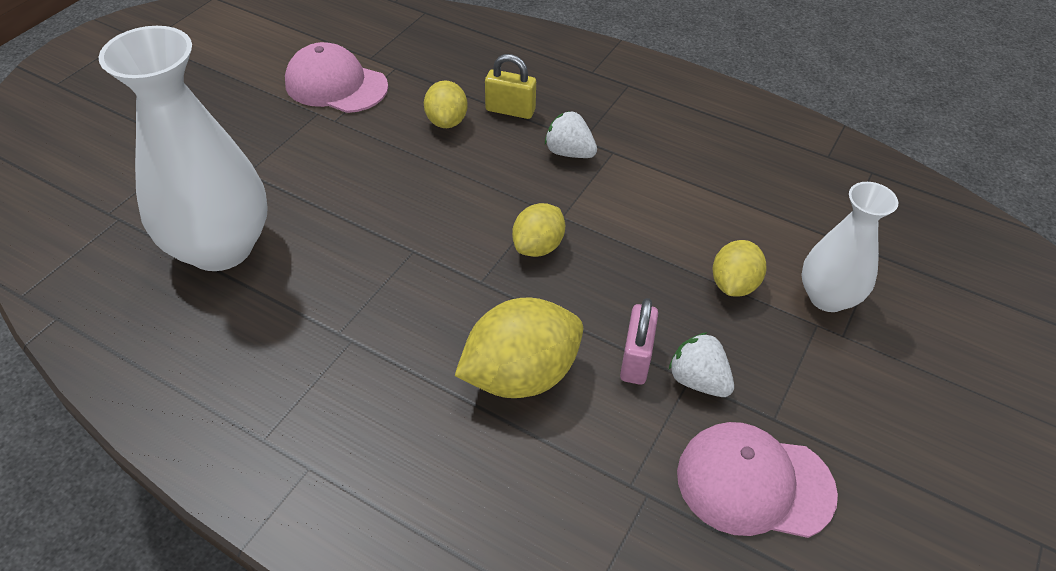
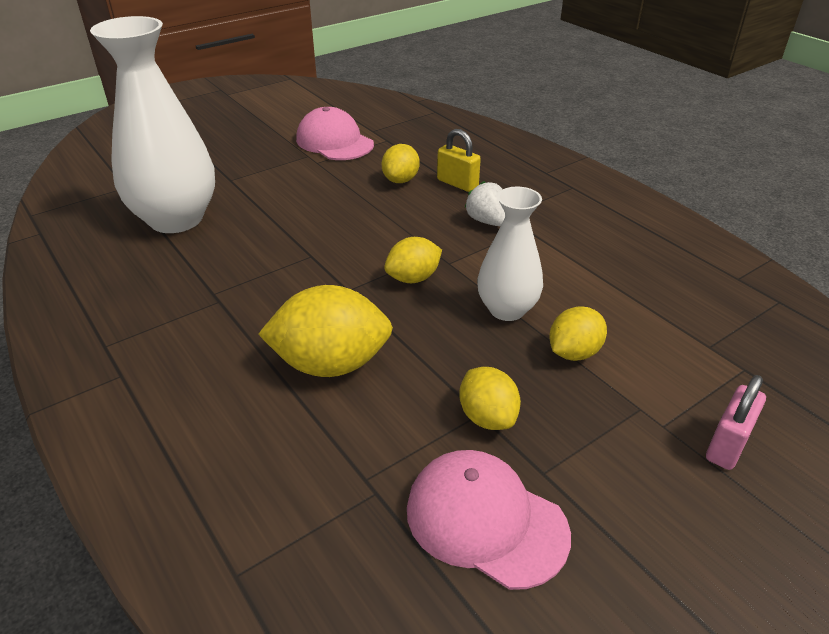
camera: 25 degrees right, 10 degrees down
(636, 359) = (440, 383): pink padlock -> pink padlock (727, 445)
(698, 380) = (487, 417): white strawberry -> yellow lemon
(827, 297) = (666, 389): white vase -> white vase (507, 309)

